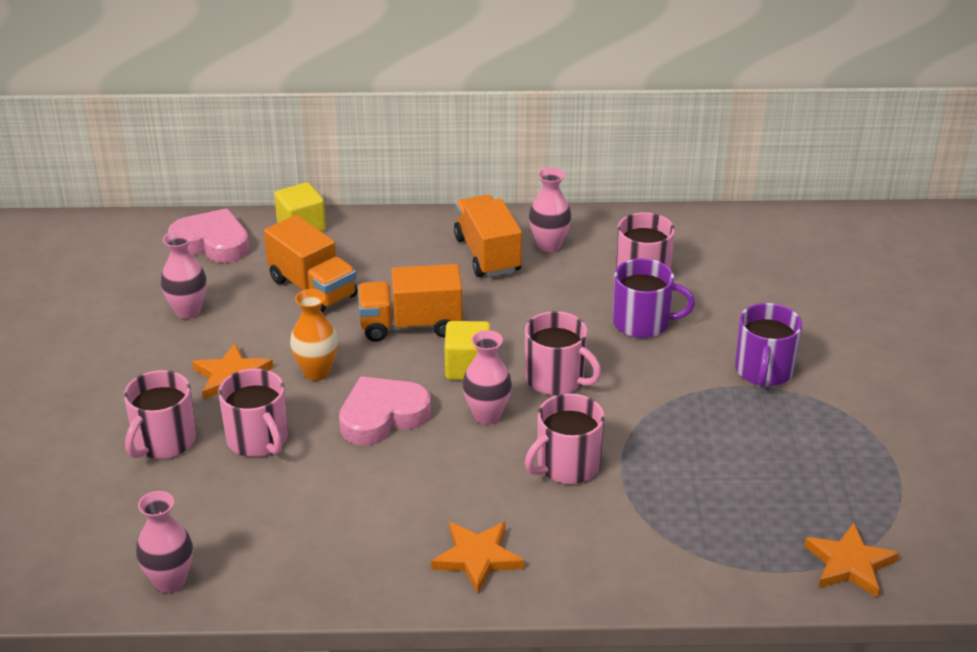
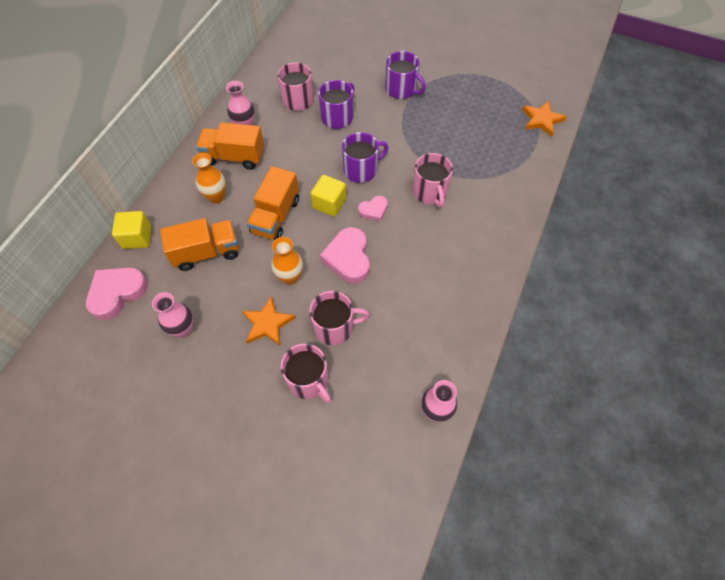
camera: 65 degrees left, 25 degrees up
(407, 264) = (216, 197): none -> orange vase
(477, 558) = (480, 255): orange star -> none
(487, 415) = (373, 210): pink vase -> pink heart
(556, 379) = (361, 170): pink mug -> purple mug

